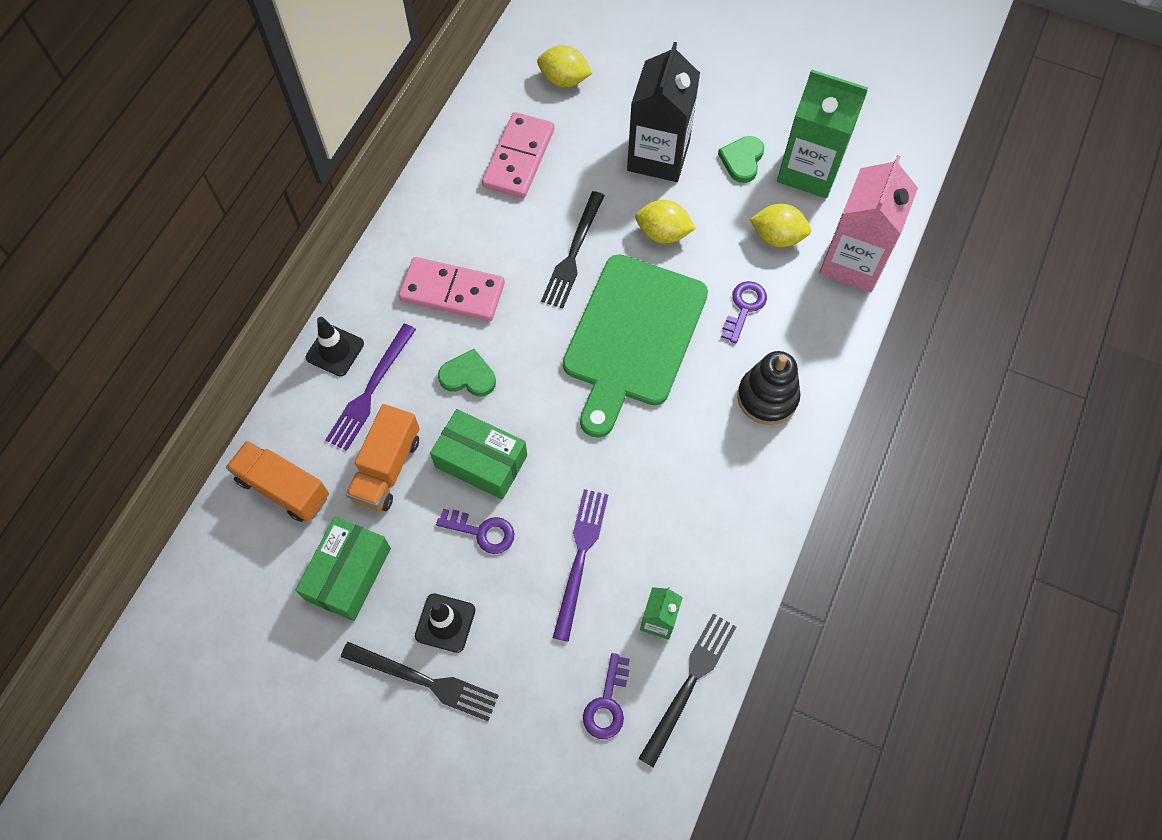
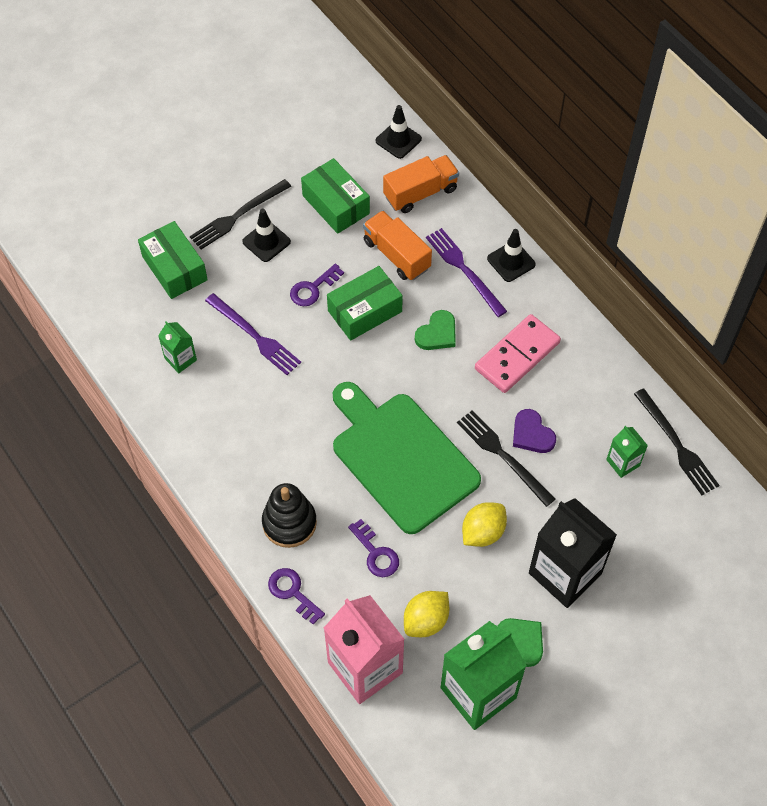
camera: 120 degrees right, 5 degrees down
(211, 556) = (398, 140): none -> black traffic cone
(519, 158) = (623, 463): pink domino -> green carton
(535, 240) = (532, 434): none -> purple heart
(543, 709) = (174, 268): none -> green box
(564, 80) = (693, 541): yellow lemon -> none
(607, 703) = (152, 303): purple key -> purple key (292, 592)
(689, 683) = (129, 355): black fork -> black fork (677, 445)

